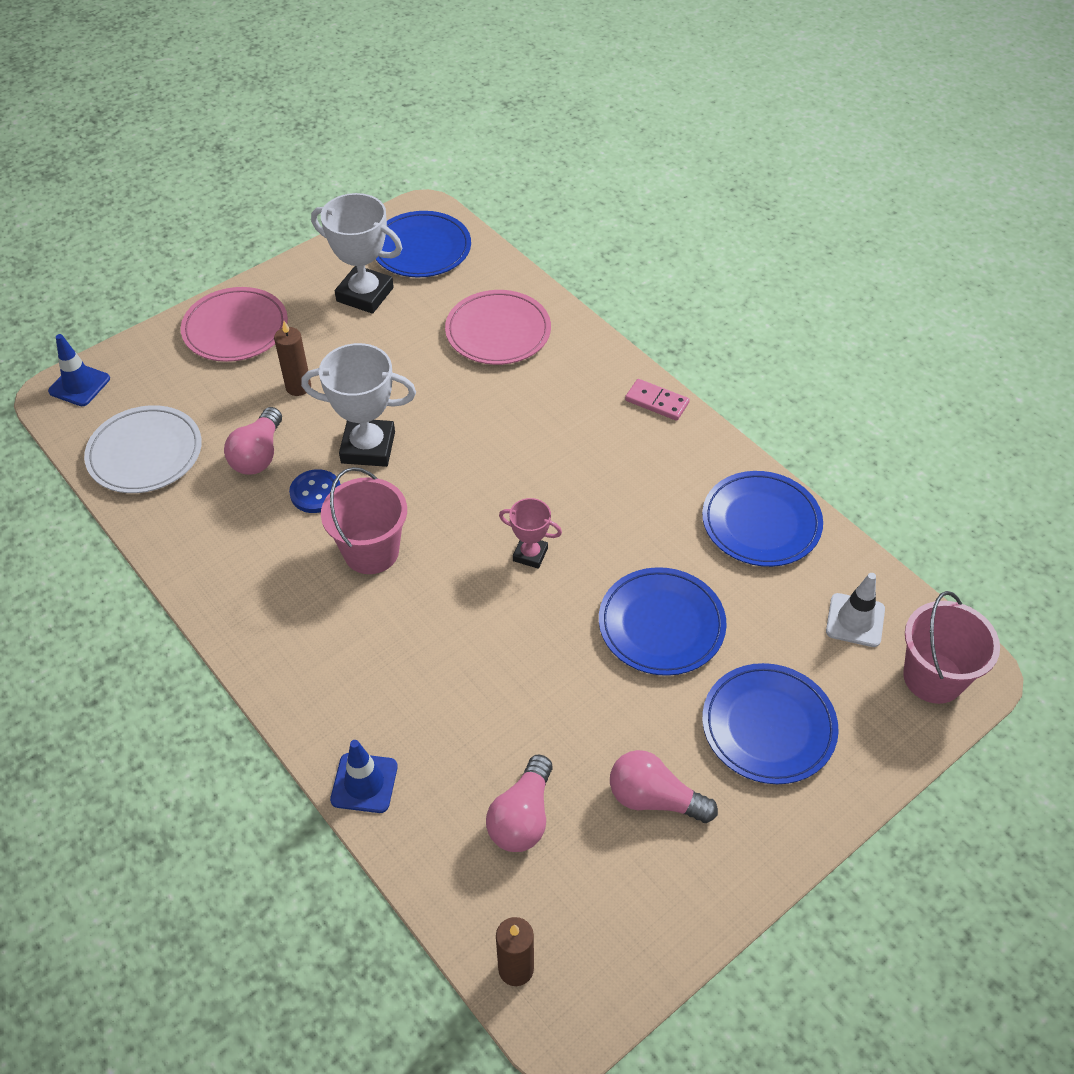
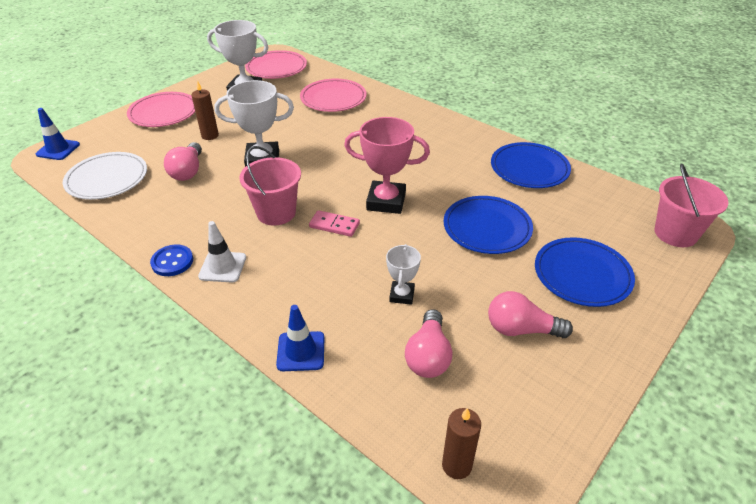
camera: 10 degrees left, 10 degrees down
(316, 493) = (231, 186): blue button -> blue button (172, 261)
(421, 249) = (276, 68): blue plate -> pink plate
(512, 719) = (402, 295): none -> white trophy
(530, 554) = (386, 201): pink trophy -> pink trophy, size x1.81
(657, 402) = (442, 120): pink domino -> pink domino (334, 225)
(855, 620) = (611, 210): white traffic cone -> white traffic cone (222, 267)

